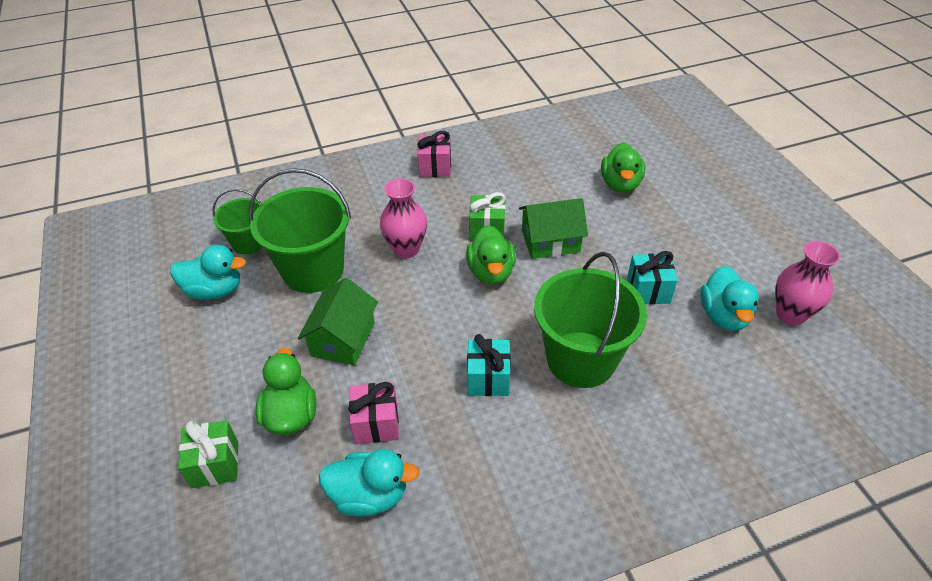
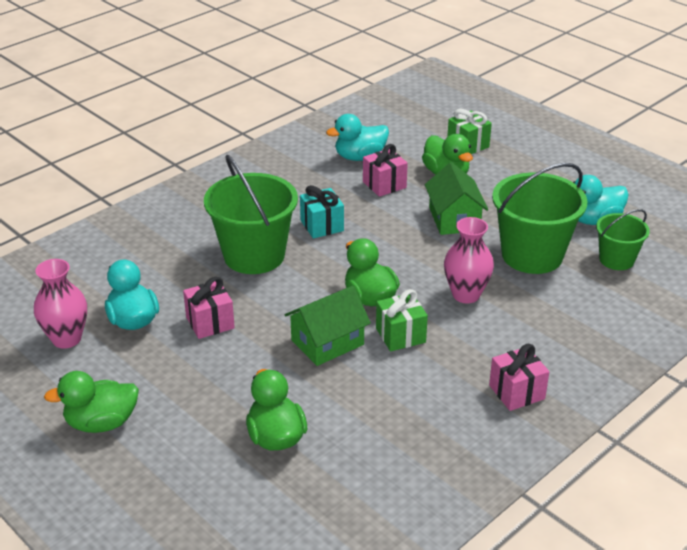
camera: 155 degrees right, 10 degrees down
(648, 290) = (210, 323): turquoise gift -> pink gift
(752, 228) = (101, 423): none -> green duck

